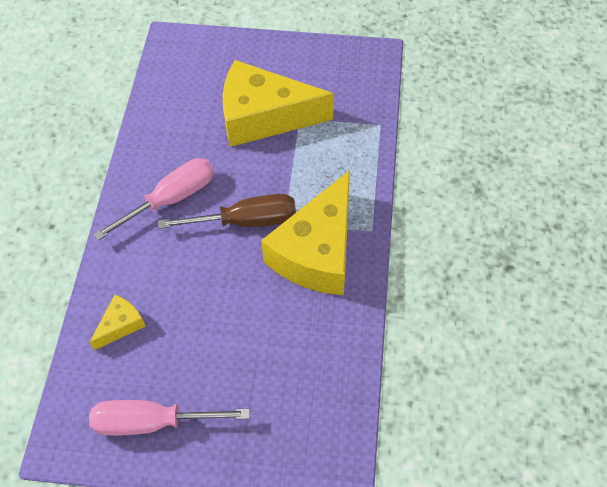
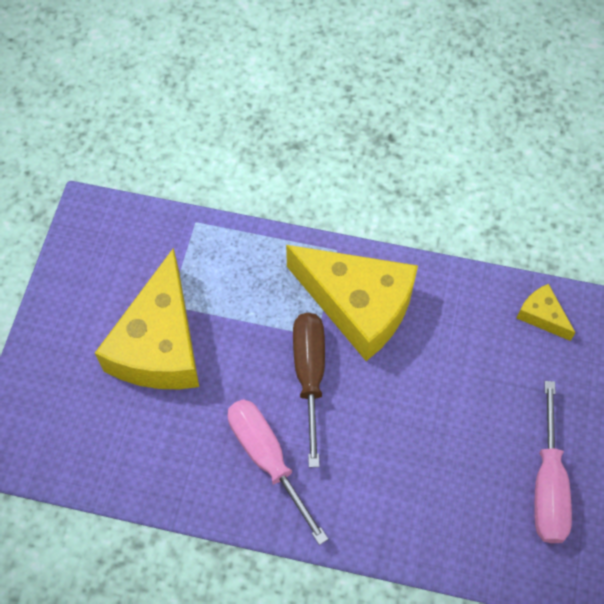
camera: 85 degrees left, 5 degrees up
(121, 325) = (433, 519): yellow cheese -> yellow cheese (542, 316)

